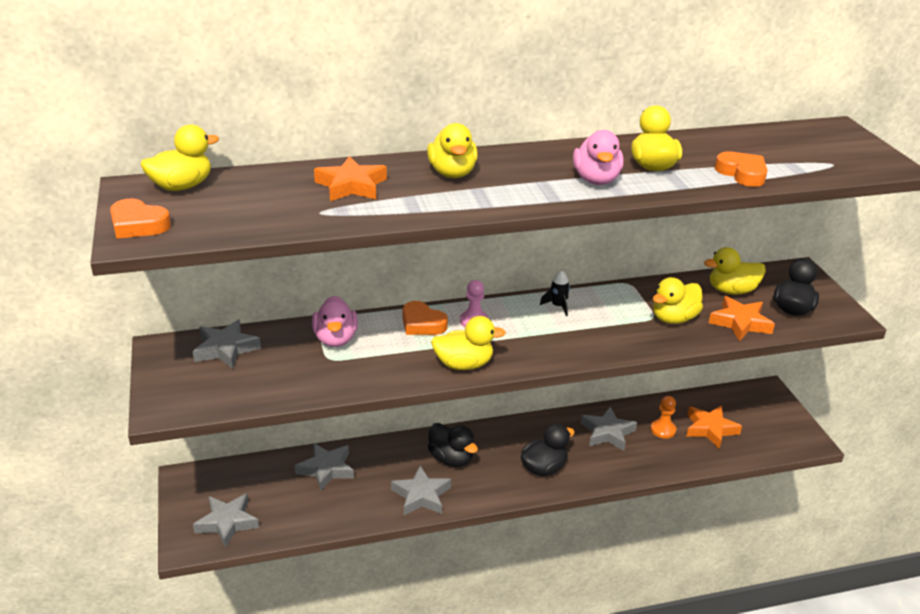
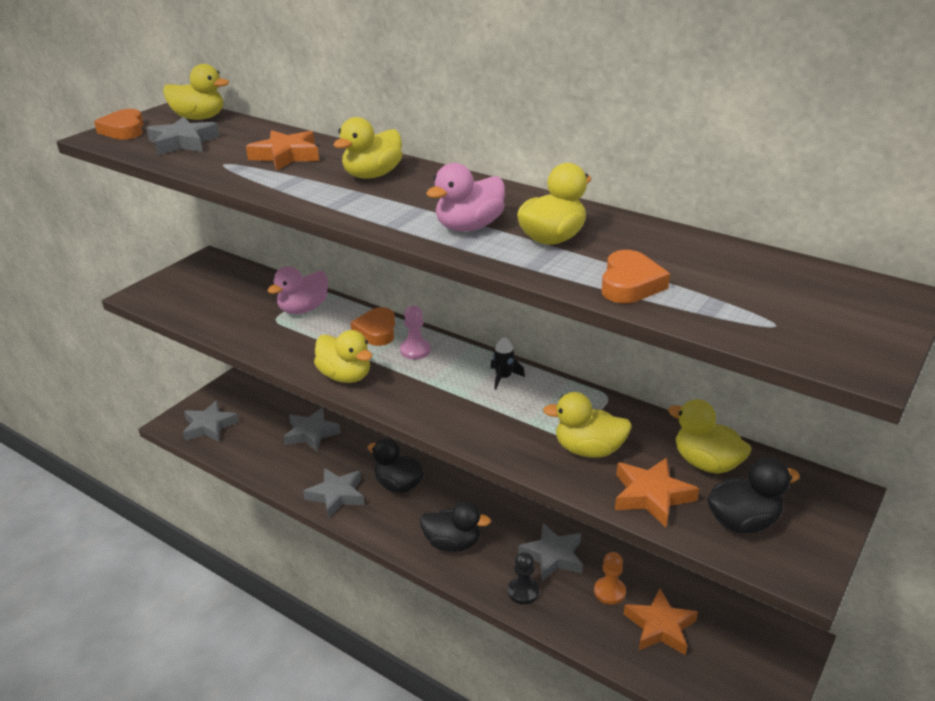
camera: 50 degrees right, 0 degrees up
(225, 349) = (235, 279): grey star -> grey star (183, 142)
(451, 459) = (398, 485): black duck -> black duck turned 120 degrees clockwise
(624, 464) = (523, 592): none -> black pawn

